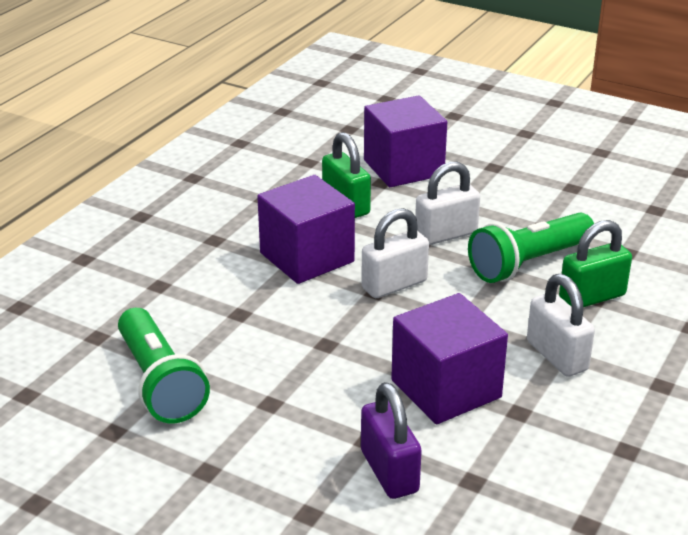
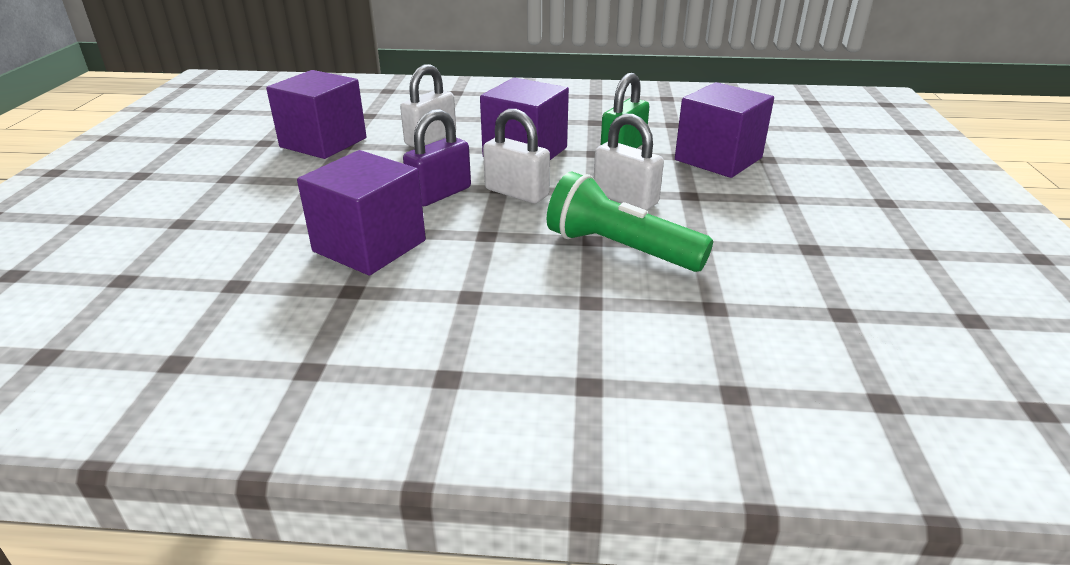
camera: 65 degrees right, 0 degrees up
(160, 383) = (323, 142): green flashlight -> purple cube
(389, 471) = (239, 243): purple padlock -> purple padlock (440, 194)
(557, 356) = (459, 295): white padlock -> white padlock (431, 139)
(592, 297) = (591, 298): green padlock -> none

